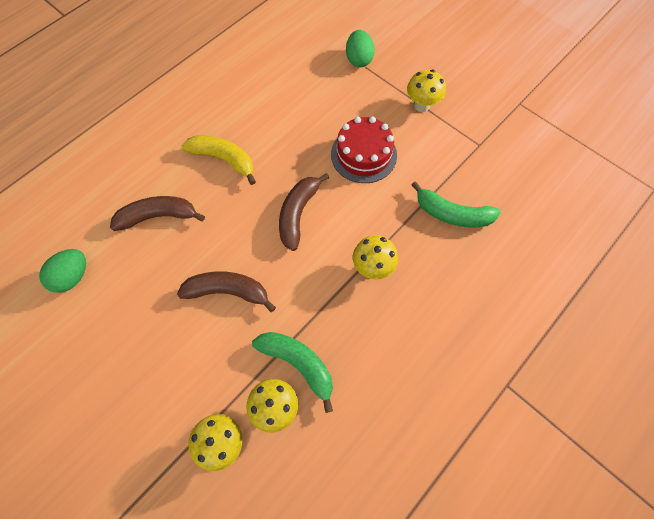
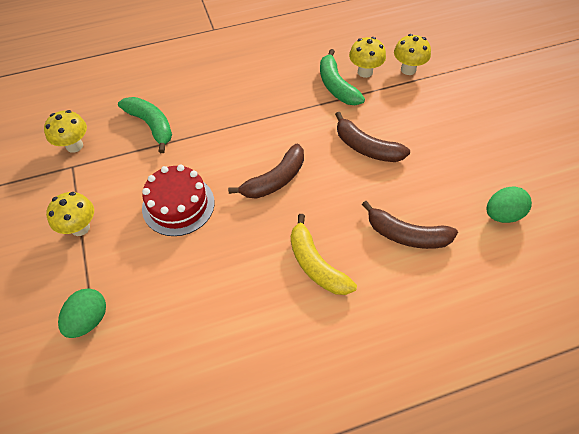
camera: 150 degrees left, 10 degrees down
(372, 267) = (243, 117): yellow mushroom -> yellow mushroom (74, 146)

